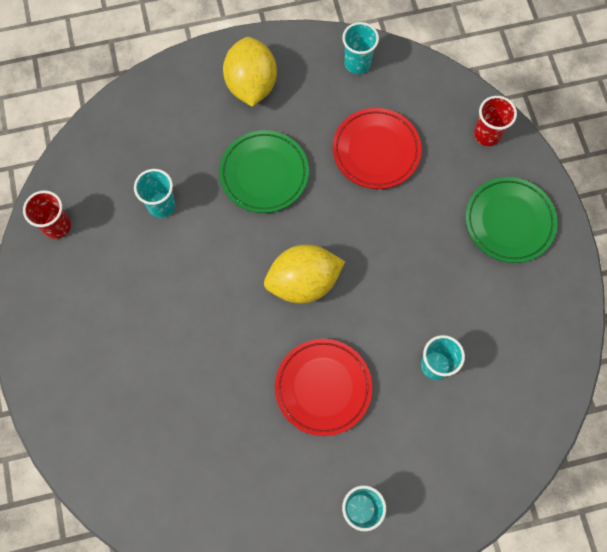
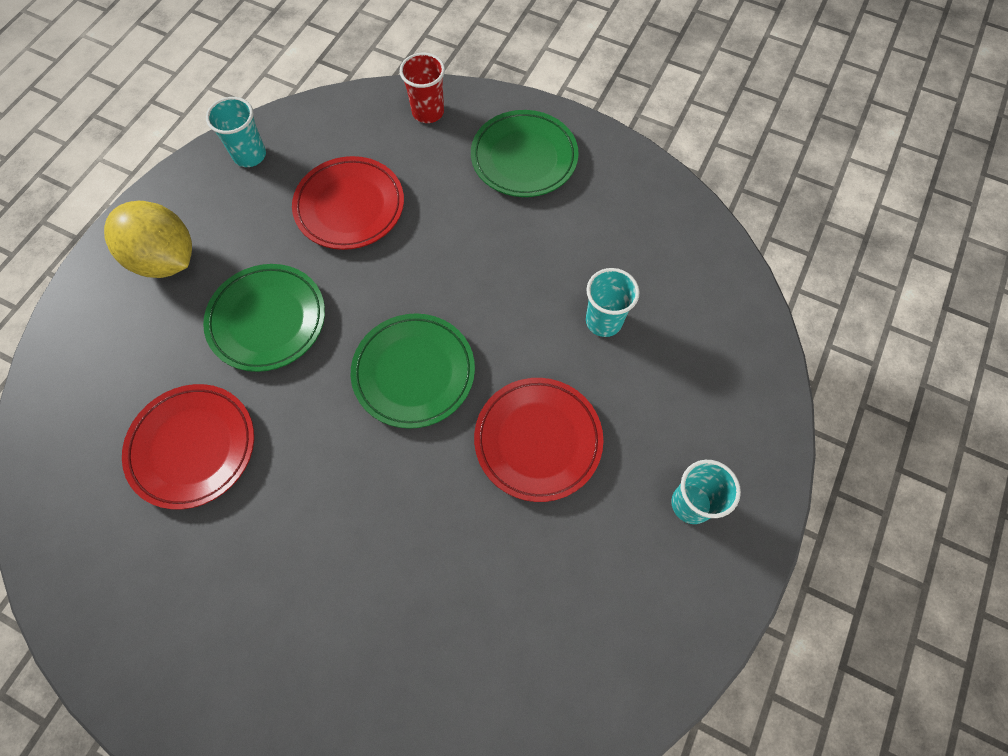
camera: 50 degrees left, 5 degrees down
(57, 226) = (94, 584): red cup -> none
(161, 205) = (193, 447): turquoise cup -> red plate
(303, 282) = (414, 373): yellow lemon -> green plate

